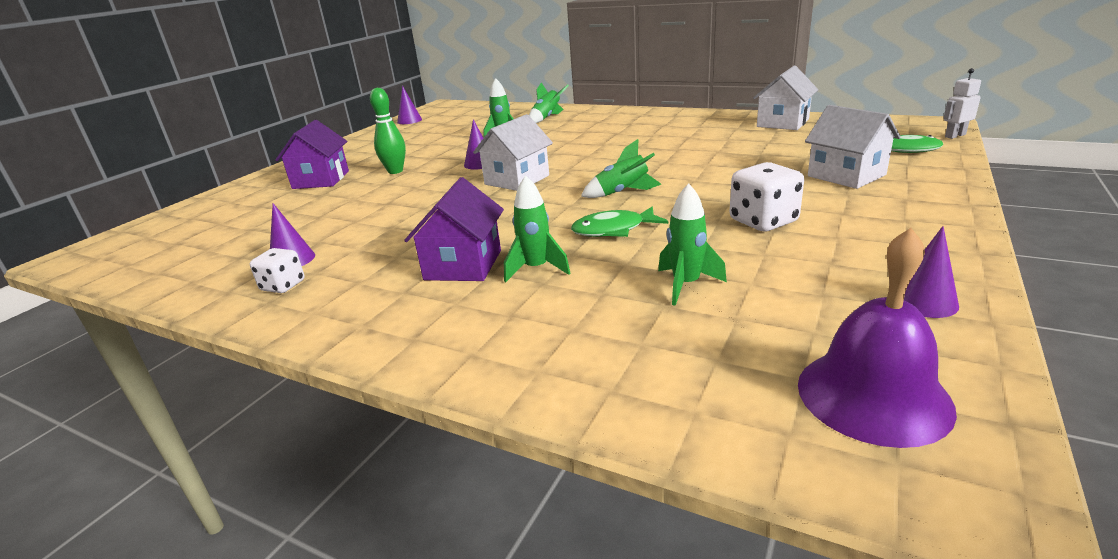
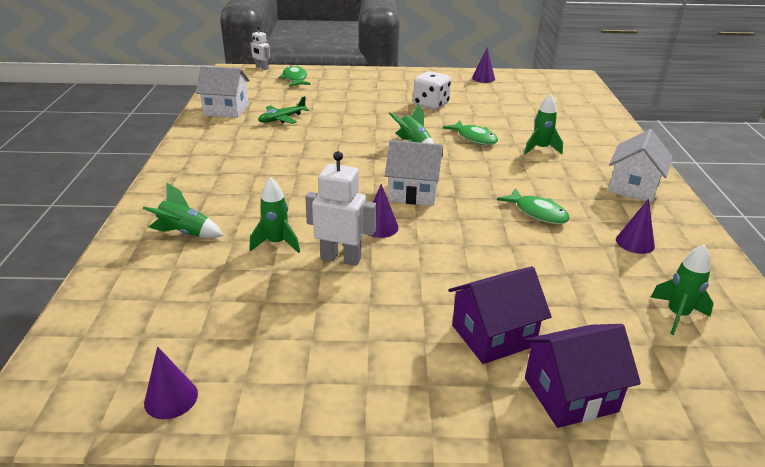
camera: 120 degrees left, 5 degrees up
(283, 286) = (659, 226): white dice -> none
(395, 171) = (431, 280): green bowling pin -> none
(408, 226) = (537, 213): none -> green fish
(460, 151) = (341, 258): none -> white robot
(463, 265) = (561, 171): purple house -> purple house (570, 394)
(686, 285) = (515, 114): green rocket -> green rocket (677, 315)
(744, 142) = (282, 119): none -> green plane
(846, 175) = (348, 90): white house -> white house (633, 187)
(873, 395) = (550, 84): purple bell -> none

